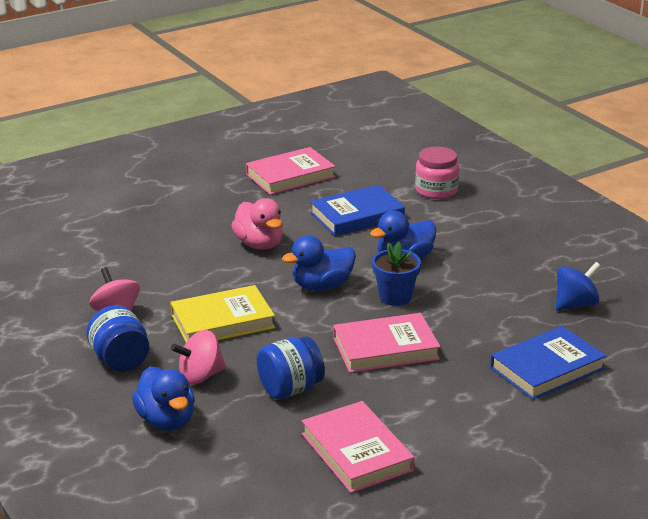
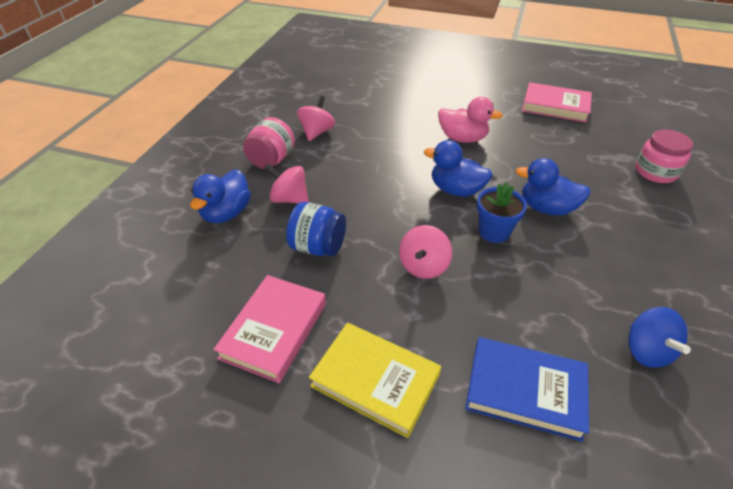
camera: 50 degrees right, 15 degrees up
(120, 360) = (271, 160): blue jar -> pink jar
(222, 321) = (359, 173): yellow book -> yellow book (375, 381)
(259, 244) = (462, 138): pink duck -> pink duck turned 90 degrees counterclockwise
(357, 215) = (560, 156): blue book -> none
(385, 348) = (423, 266): pink book -> pink spinning top
(575, 304) = (647, 351): blue spinning top -> blue spinning top turned 60 degrees clockwise

